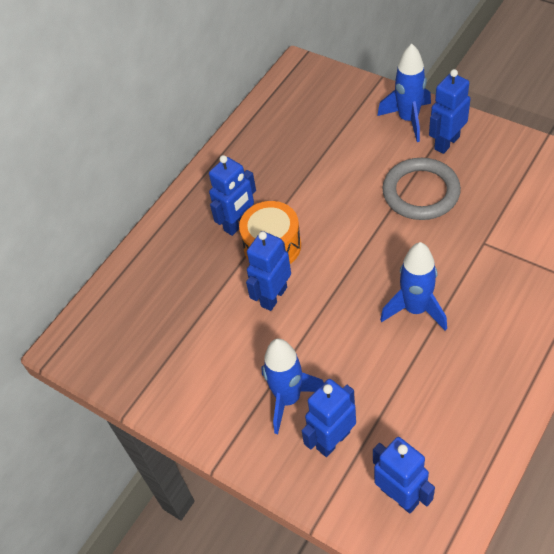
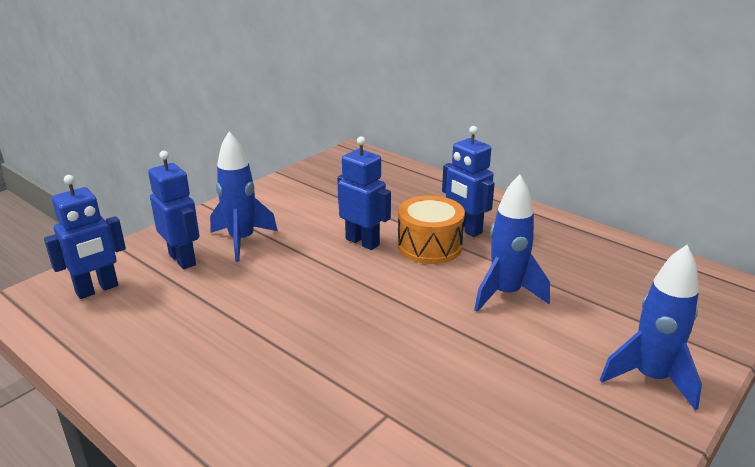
camera: 90 degrees right, 25 degrees down
(415, 309) = (303, 332): blue rocket -> blue rocket (505, 294)
(421, 192) = (495, 367): grey ring -> none
(446, 143) = (600, 412): blue robot -> none

